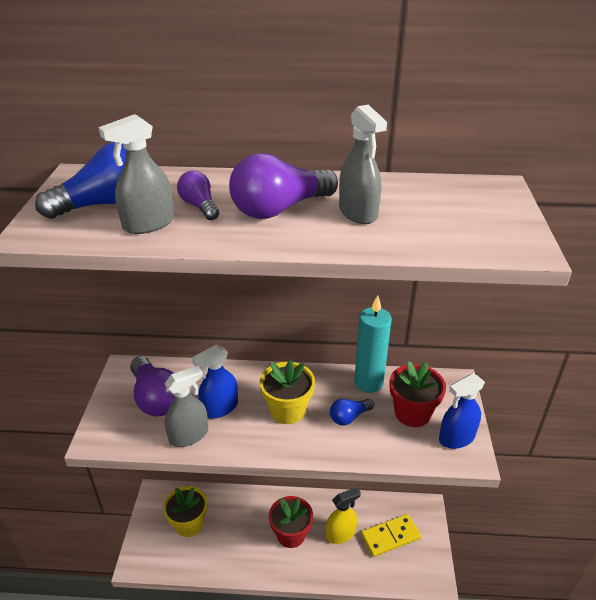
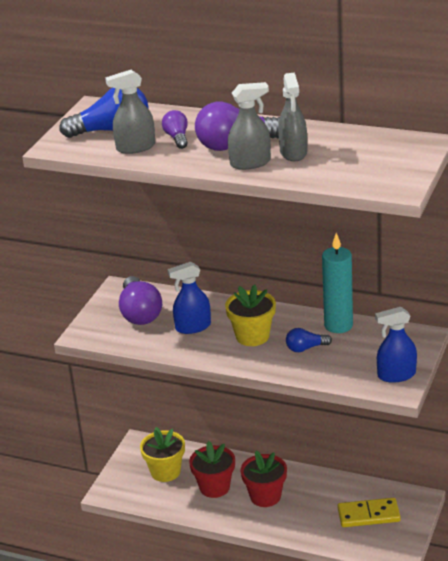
camera: 20 degrees right, 5 degrees down
(189, 435) = (159, 342): grey spray bottle -> grey spray bottle (250, 163)
(340, 534) = (317, 504): yellow spray bottle -> none
(412, 413) = (366, 353): red flower pot -> red flower pot (214, 487)

